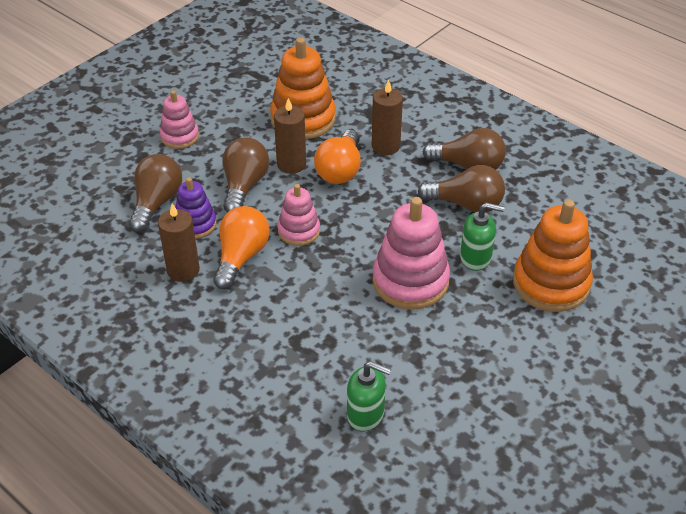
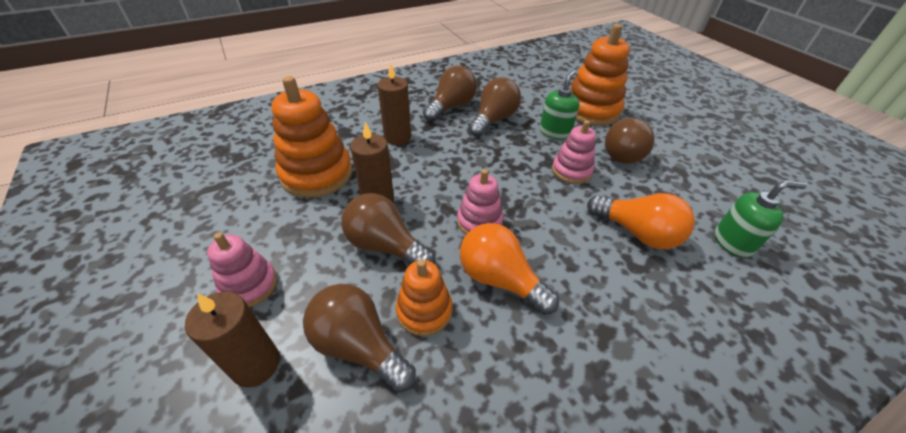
camera: 70 degrees left, 0 degrees up
(183, 270) = (502, 346): brown candle -> brown candle (256, 364)
(195, 224) = (424, 311): purple stacking toy -> orange stacking toy
(340, 170) = (409, 171): orange light bulb -> orange light bulb (637, 233)
(366, 414) = (733, 242): green soap dispenser -> green soap dispenser turned 45 degrees clockwise
(410, 281) = (571, 171): pink stacking toy -> pink stacking toy, size x0.58
(473, 321) = (623, 153): none -> brown light bulb

